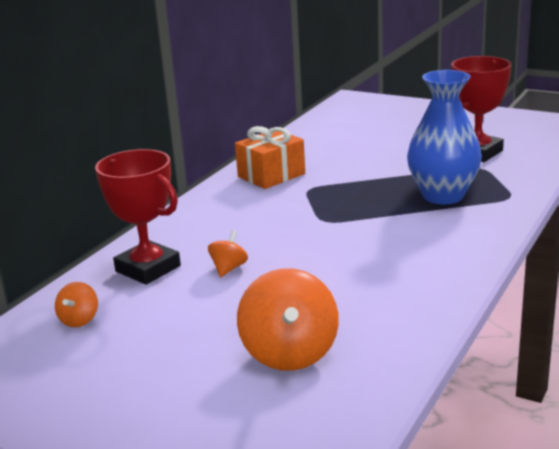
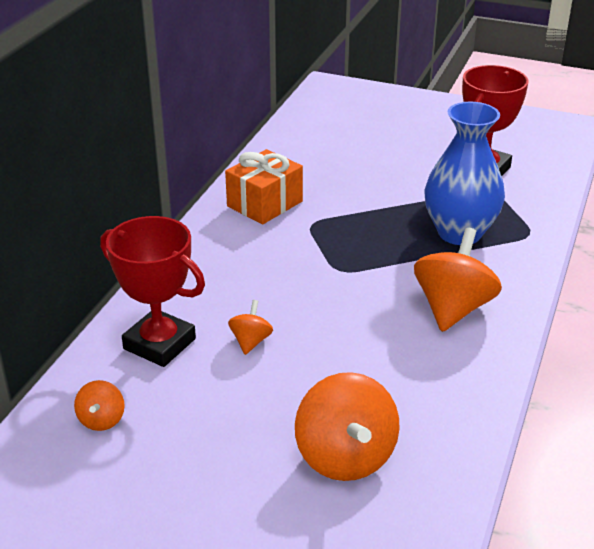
camera: 10 degrees left, 10 degrees up
(422, 248) = (453, 308): none -> orange spinning top

